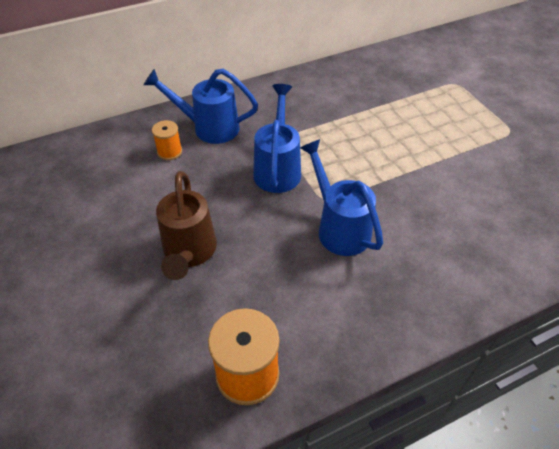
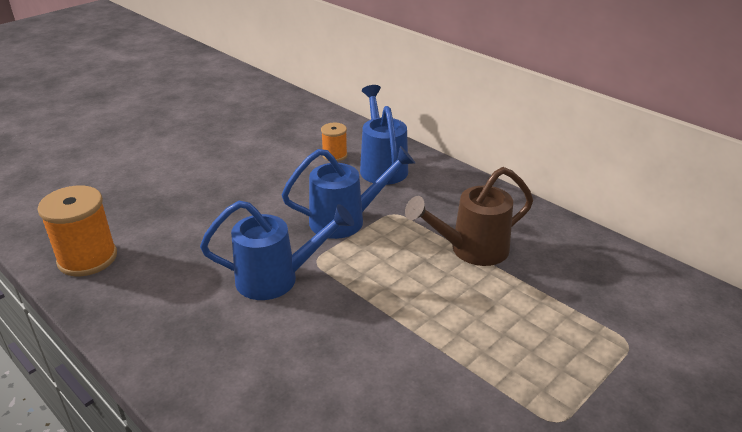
camera: 70 degrees right, 15 degrees down
(189, 253) = (213, 197): brown watering can -> brown watering can (471, 250)
(339, 227) = (276, 279): blue watering can -> blue watering can turned 45 degrees clockwise

